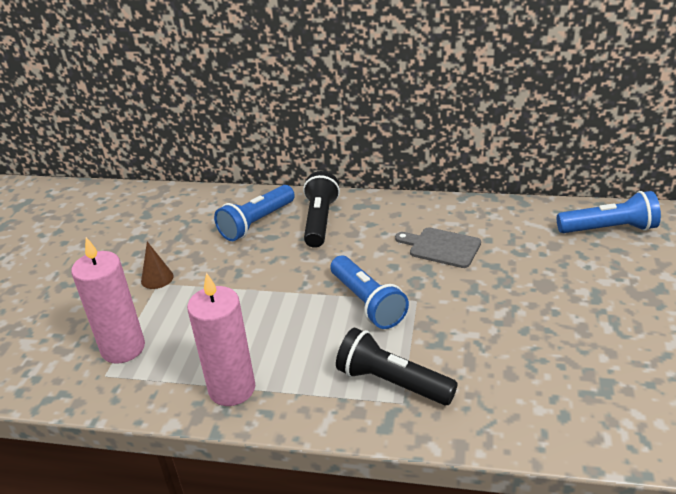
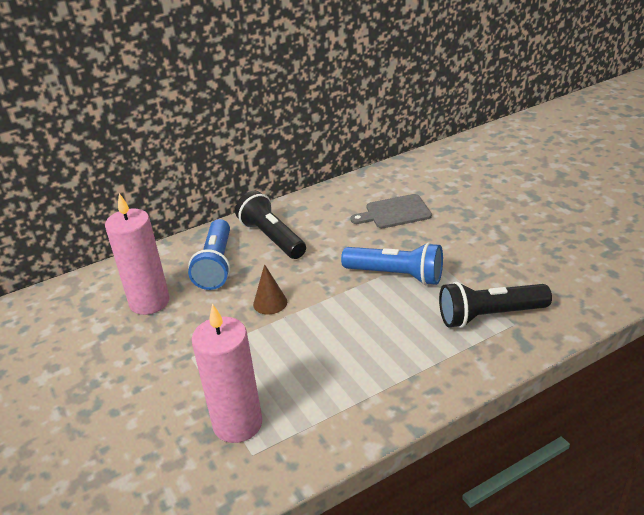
camera: 40 degrees left, 0 degrees up
(157, 278) = (184, 353): brown cone -> brown cone (270, 303)
(232, 389) = (382, 392): pink candle -> pink candle (149, 302)
(609, 229) = (485, 152): blue flashlight -> none

